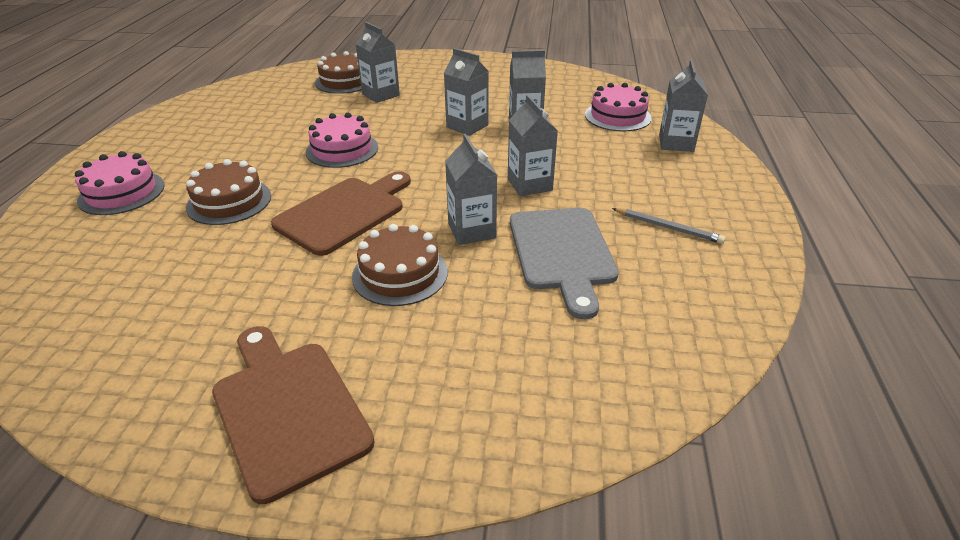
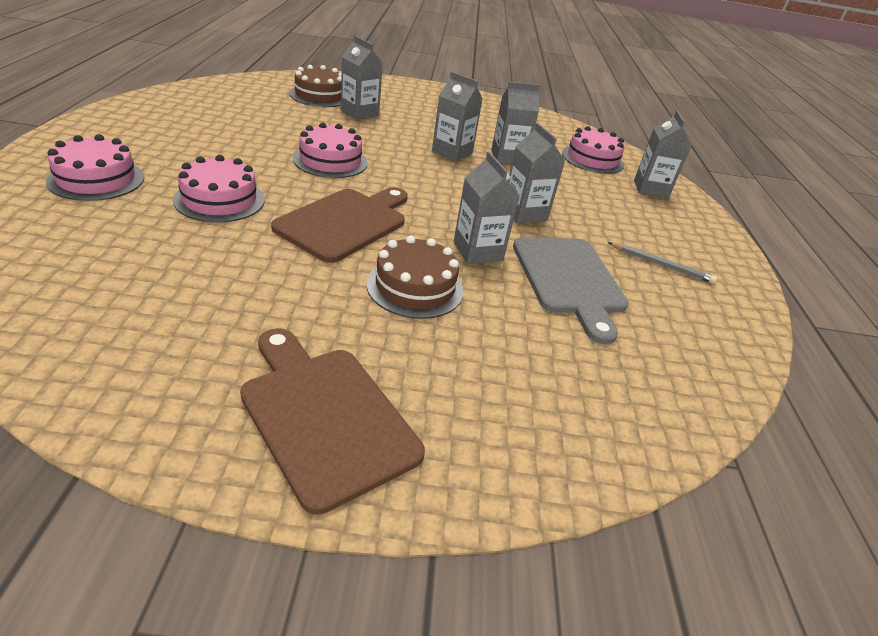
camera: 10 degrees left, 0 degrees up
(229, 201) = (219, 200): brown cake -> pink cake

